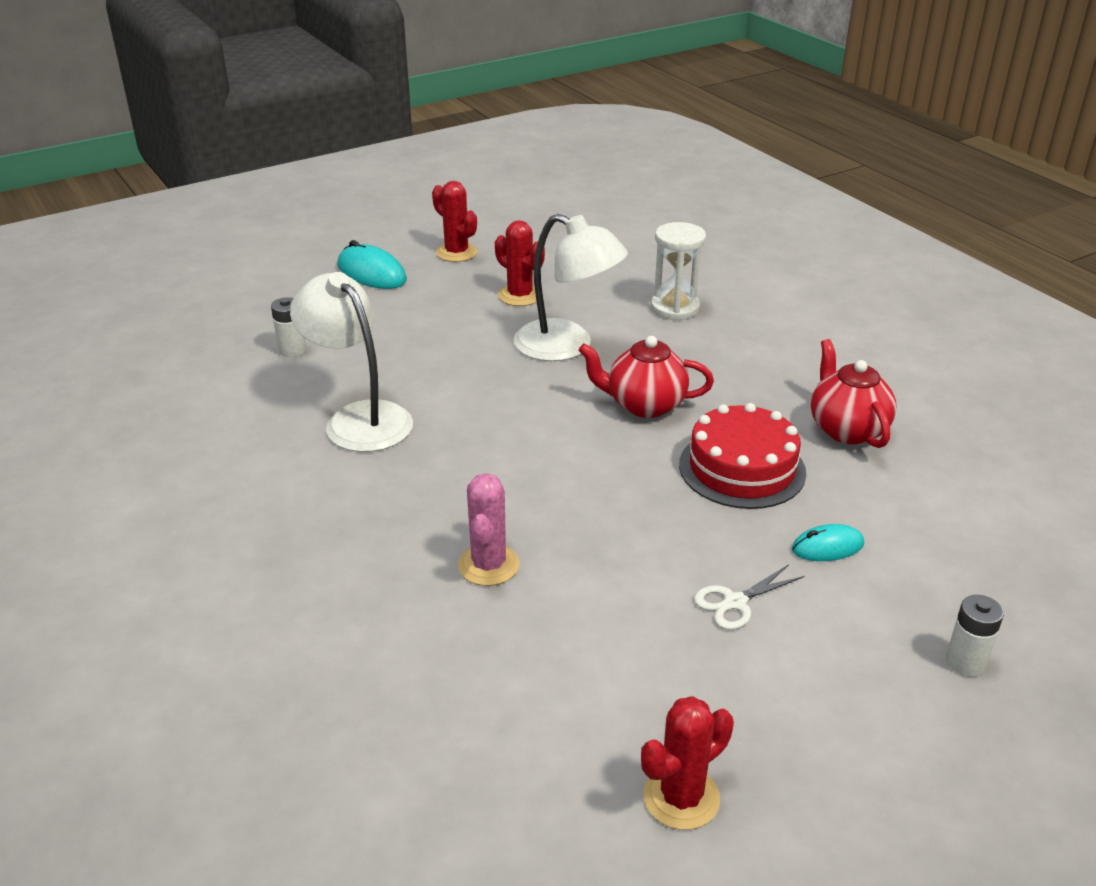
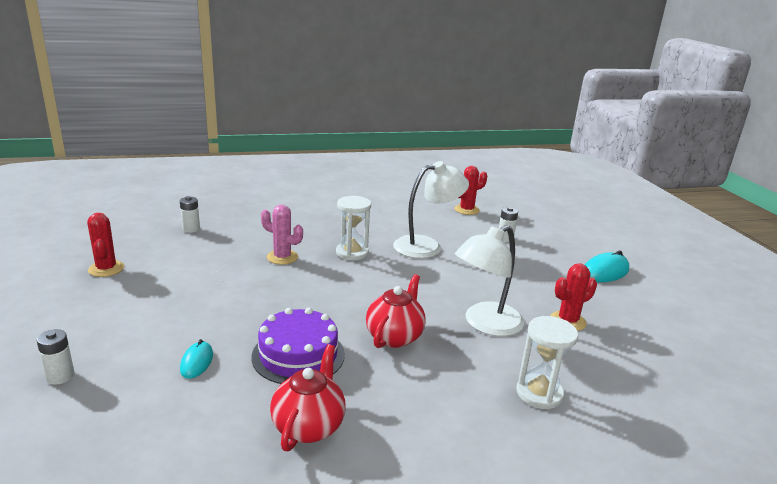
camera: 105 degrees right, 10 degrees down
(427, 489) = (352, 253): none -> white hourglass
(429, 753) = (191, 229): none -> white battery
(456, 253) = (643, 308): red cactus -> red cactus (466, 210)
(735, 602) = (189, 314): white scissors -> none
(742, 468) = (298, 355): red cake -> purple cake
(846, 429) = (309, 426): red teapot -> red teapot turned 75 degrees counterclockwise

